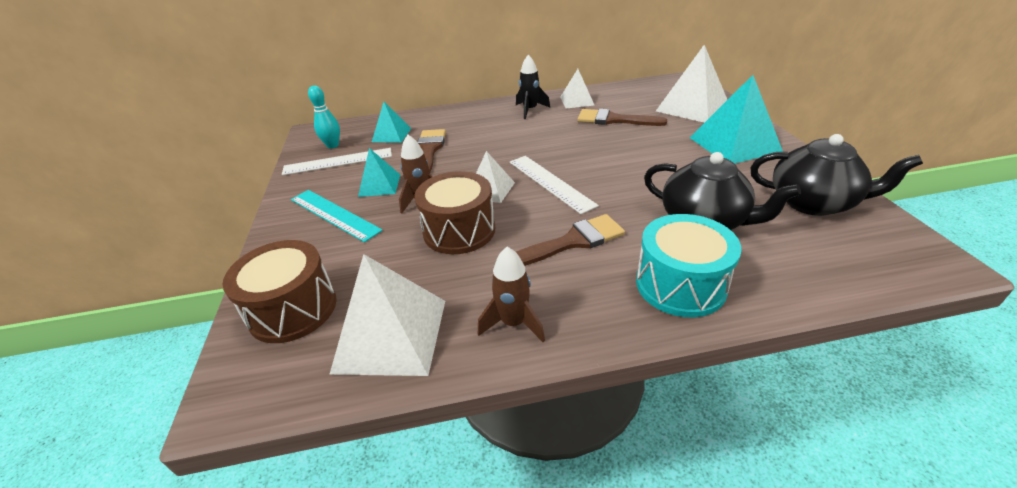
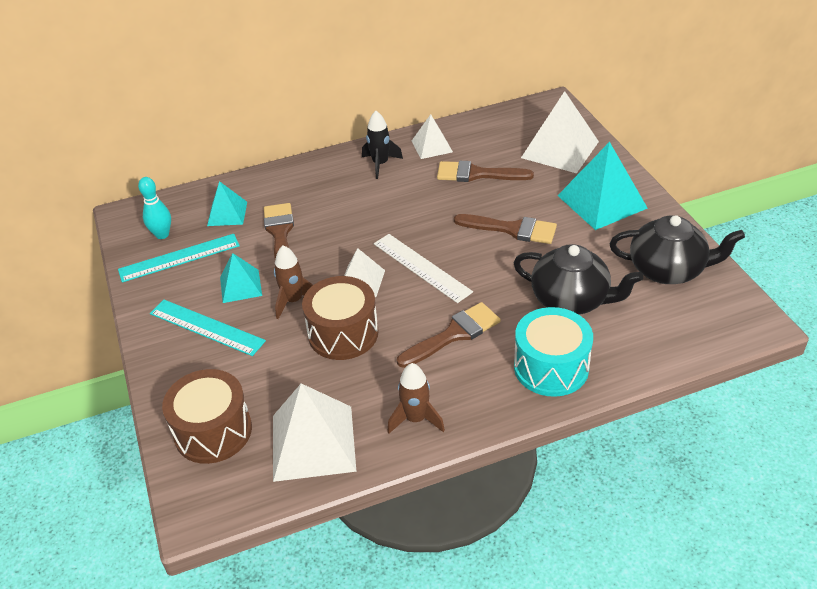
camera: 10 degrees left, 5 degrees up
(338, 161) = (179, 258): white ruler -> turquoise ruler
(643, 159) = (512, 229): none -> brown brush

